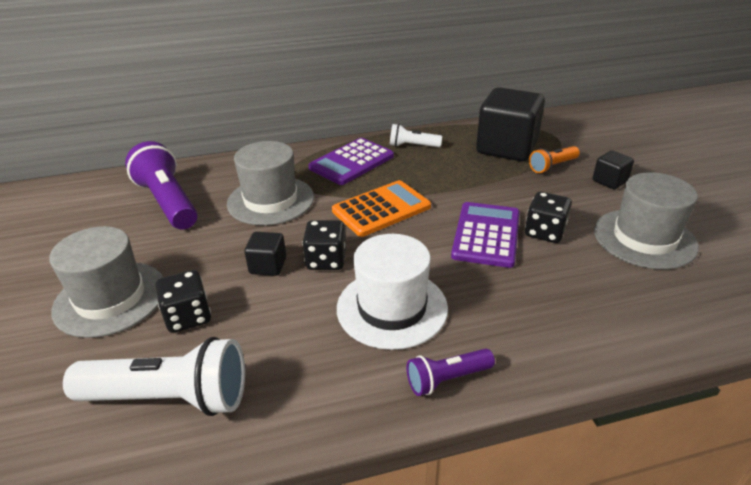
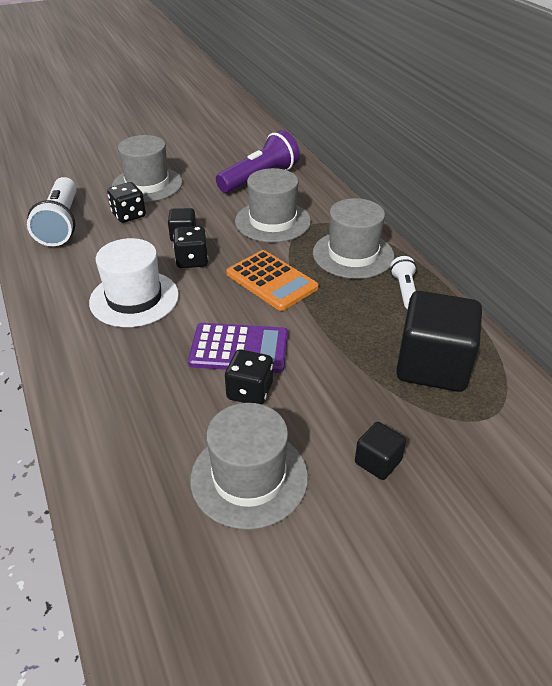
camera: 80 degrees right, 5 degrees up
(351, 162) = (353, 254): purple calculator -> grey hat
(447, 379) = (58, 330): purple flashlight -> none
(552, 166) = (398, 407): orange flashlight -> none

